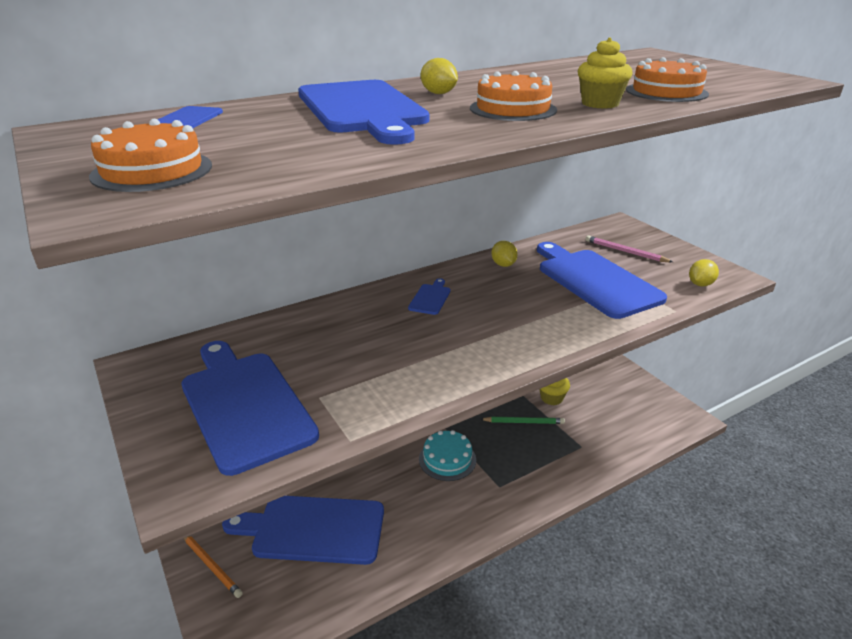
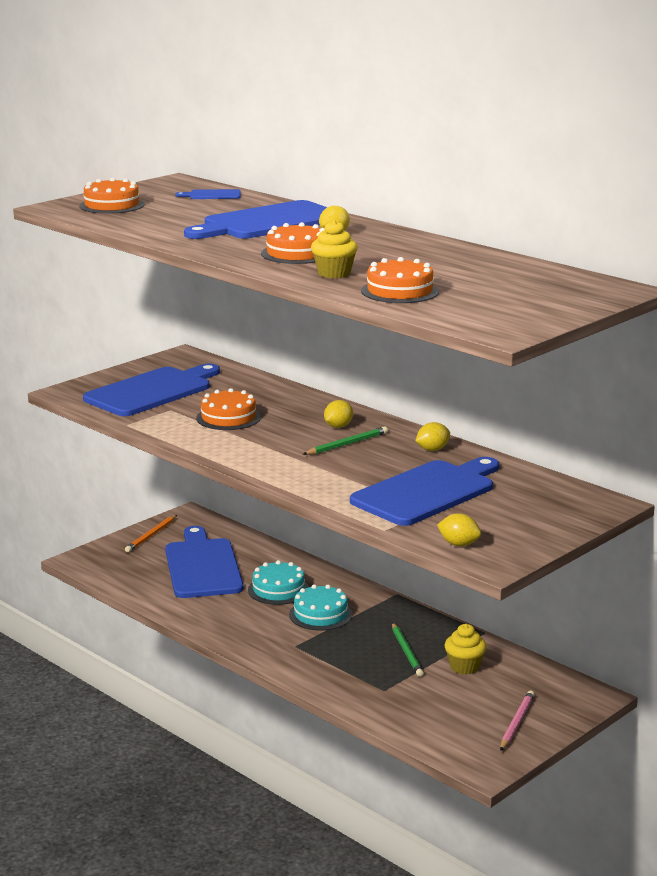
camera: 75 degrees right, 10 degrees down
(371, 357) = (228, 418): none -> orange cake
(390, 479) = (278, 590): none -> turquoise cake
(430, 298) = (338, 426): blue cutting board -> yellow lemon
(477, 300) = (347, 444): none -> green pencil
(625, 252) = (518, 506): pink pencil -> pink pencil (516, 723)

